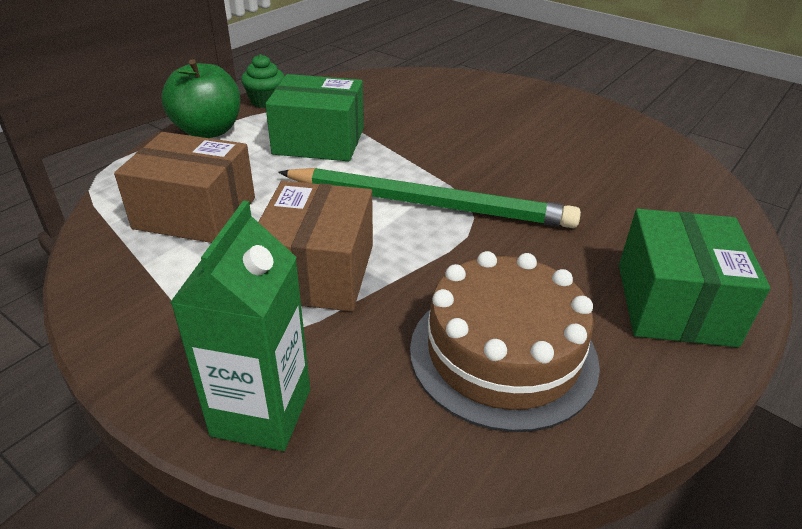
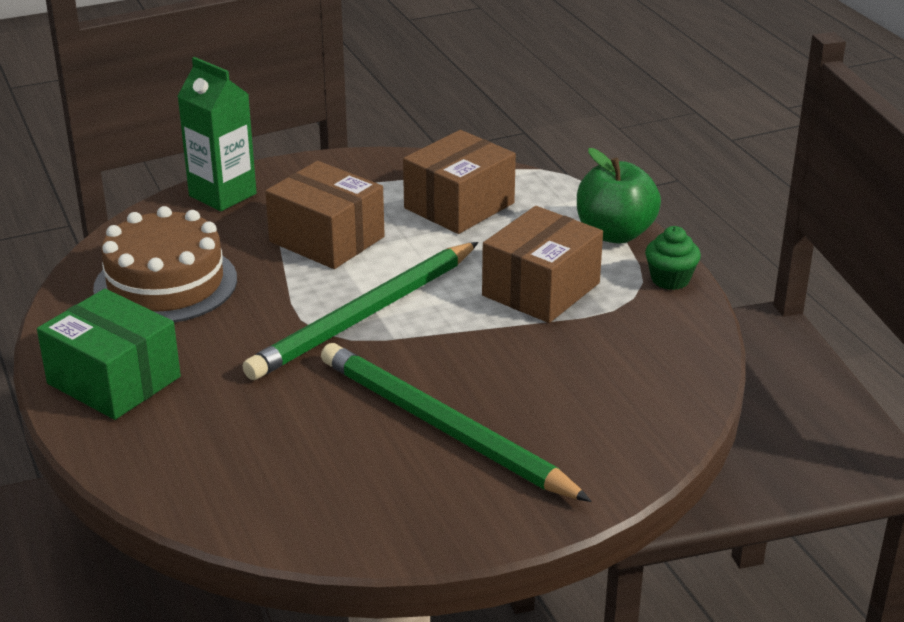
camera: 120 degrees right, 5 degrees down
(319, 141) = (541, 289): green box -> brown box
(521, 135) = (443, 428): none -> green pencil

